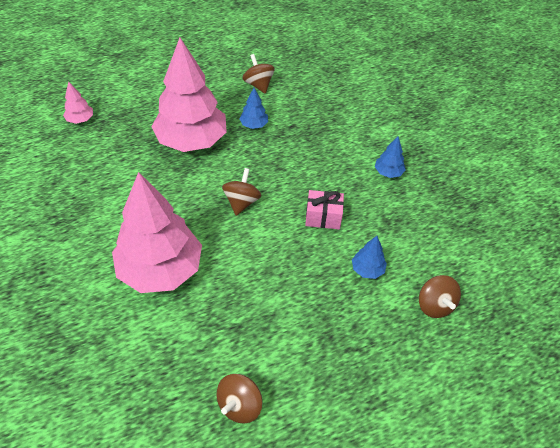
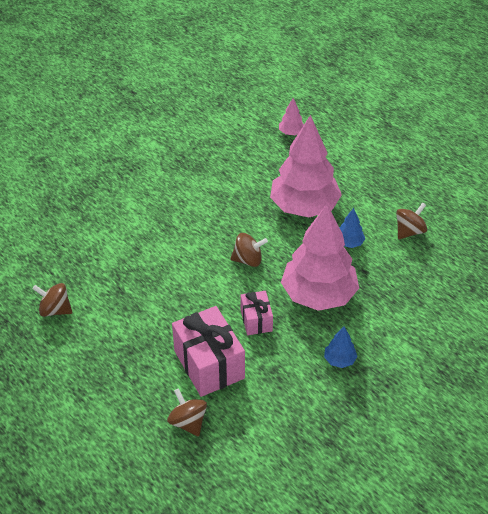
camera: 75 degrees right, 5 degrees down
(160, 270) = (157, 231): pink tree -> pink tree (318, 295)
(367, 270) = (209, 364): blue tree -> pink gift
(435, 305) = (188, 422): brown spinning top -> brown spinning top turned 90 degrees clockwise

